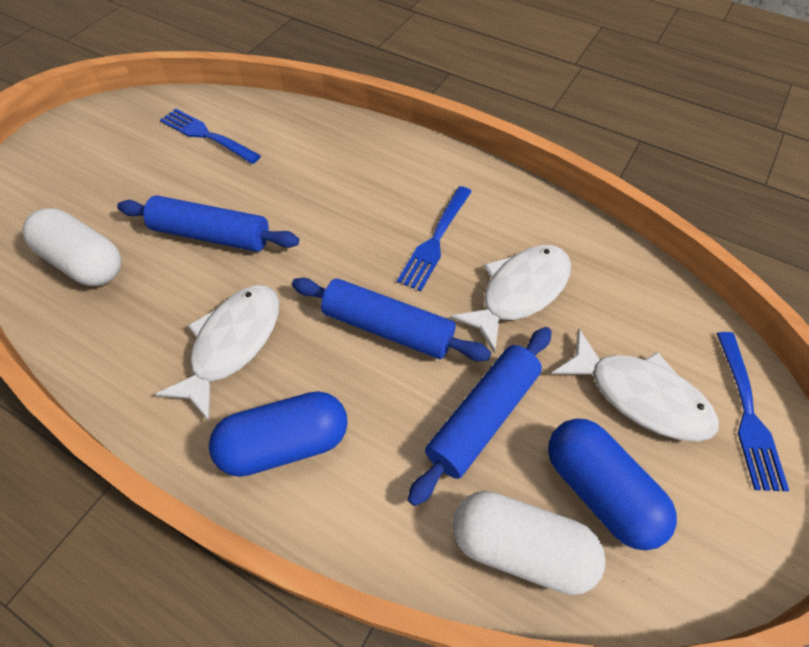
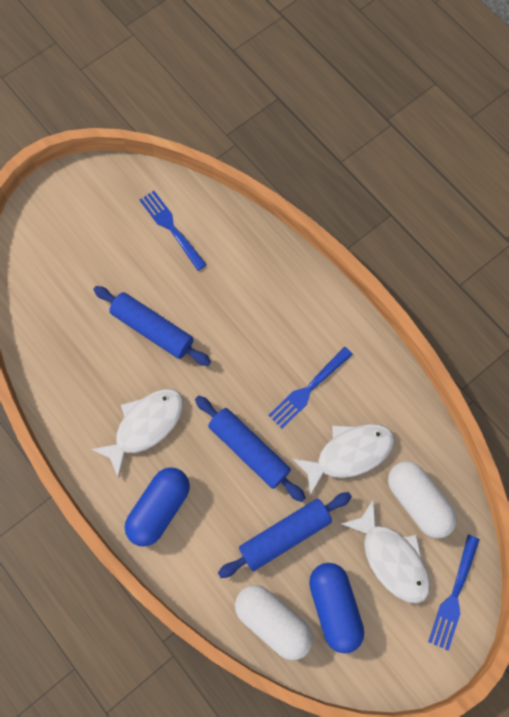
camera: 20 degrees right, 15 degrees up
(84, 262) = (62, 324): white capsule -> white capsule (418, 501)
(285, 444) = (159, 508): blue capsule -> blue capsule turned 60 degrees counterclockwise

